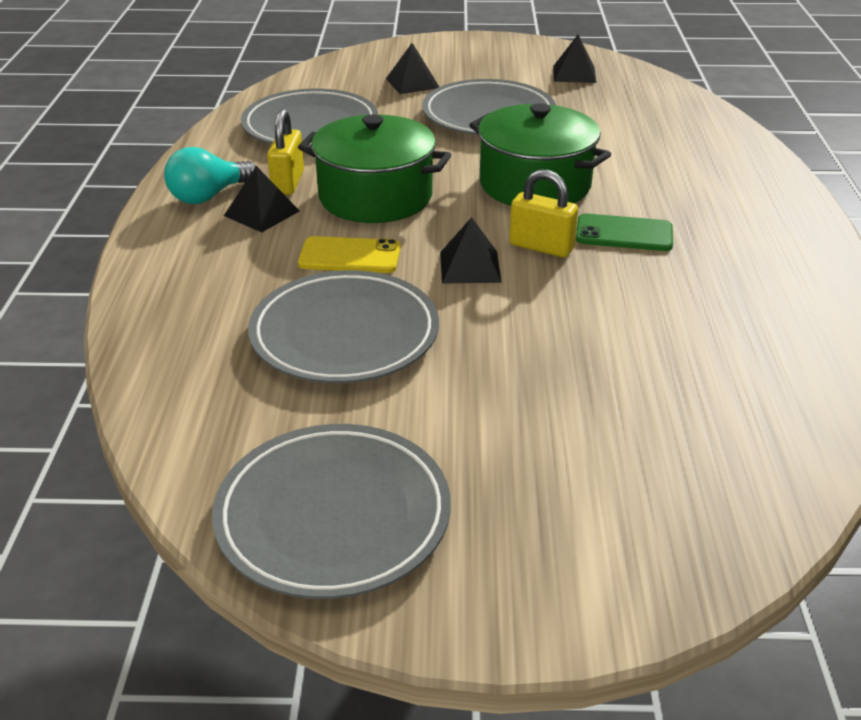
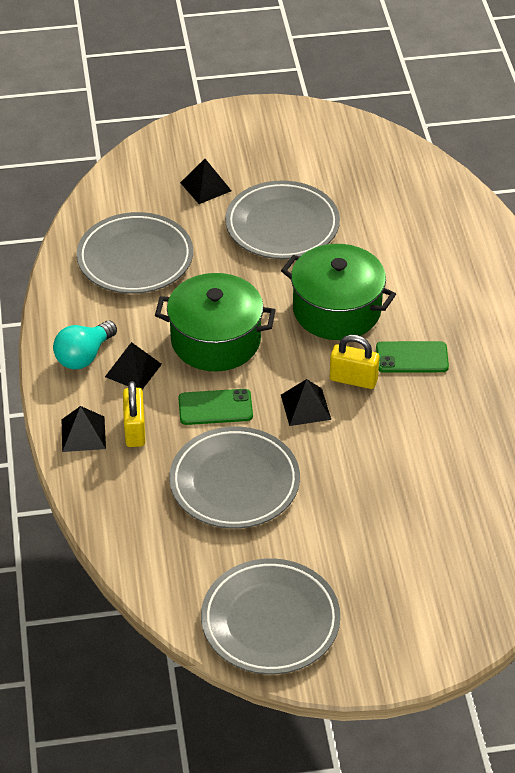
camera: 10 degrees left, 10 degrees up
(288, 182) = (141, 332): yellow padlock -> yellow padlock (135, 430)
(350, 256) = (215, 407): yellow phone -> green phone
(574, 74) = (345, 156): black pyramid -> black pyramid (83, 434)

